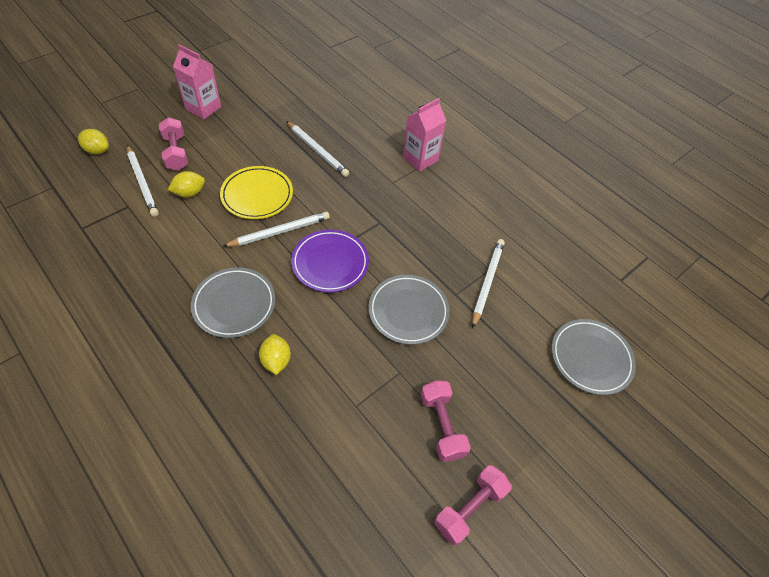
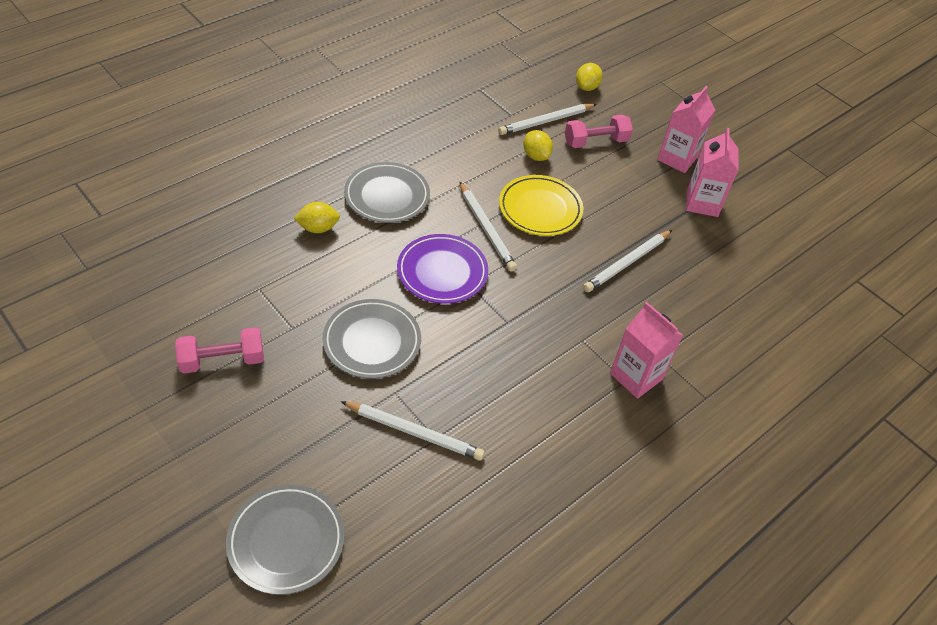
camera: 90 degrees right, 5 degrees down
(255, 103) = (702, 203): none -> pink carton
(469, 508) = (129, 375): pink dumbbell -> none

